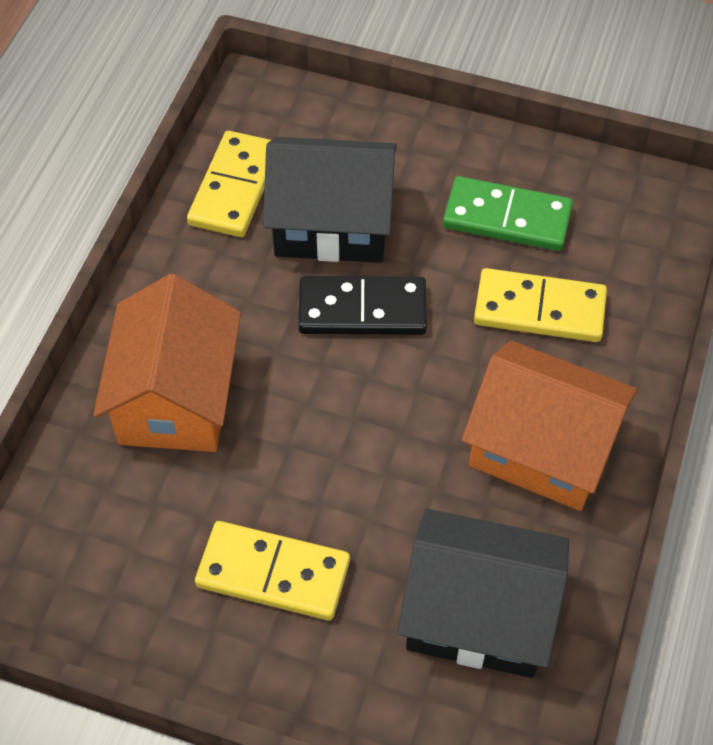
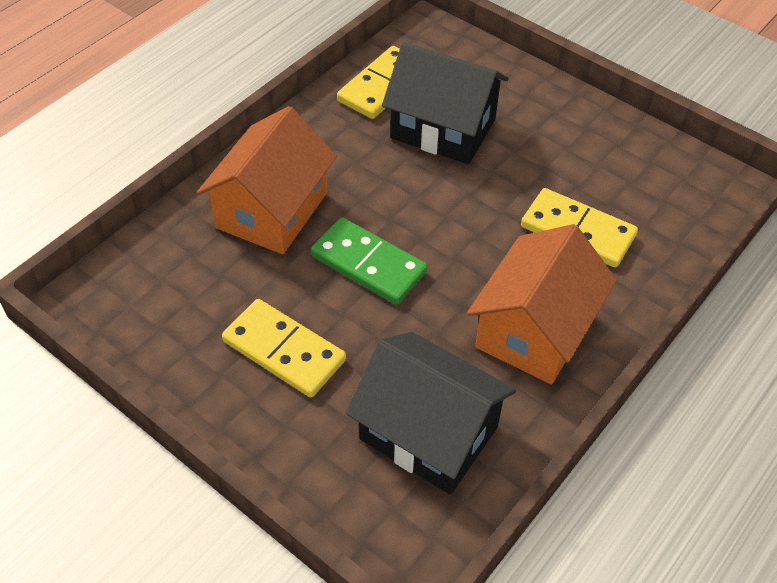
camera: 20 degrees right, 5 degrees down
(362, 309) = (438, 191): black domino -> none
(507, 218) = (580, 161): green domino -> green domino (368, 264)
(542, 449) = (534, 330): orange house -> orange house turned 75 degrees clockwise

